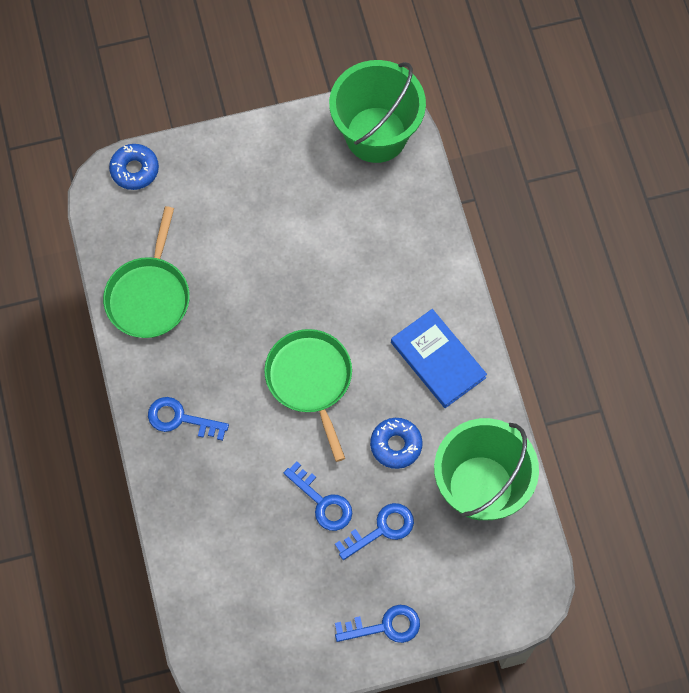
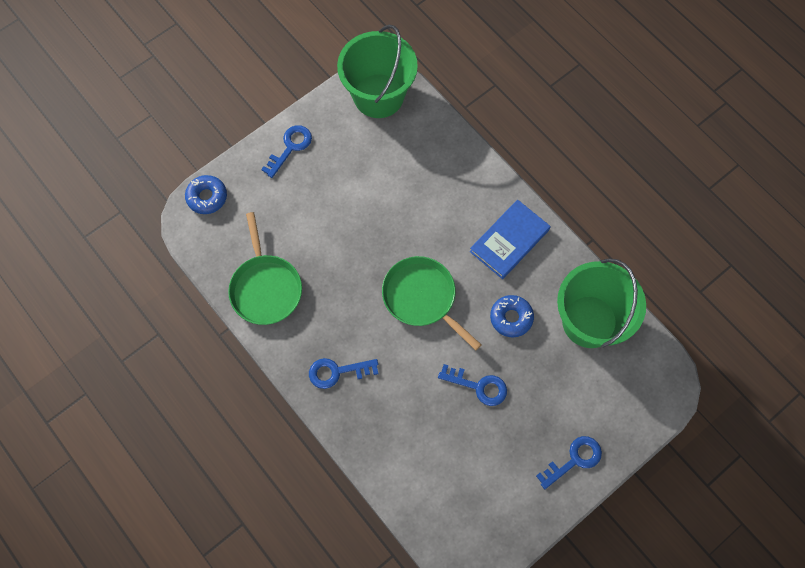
camera: 25 degrees left, 0 degrees up
(381, 529) = (533, 386): blue key -> blue key (290, 147)
(438, 360) = (509, 241): blue book -> blue book turned 75 degrees counterclockwise

